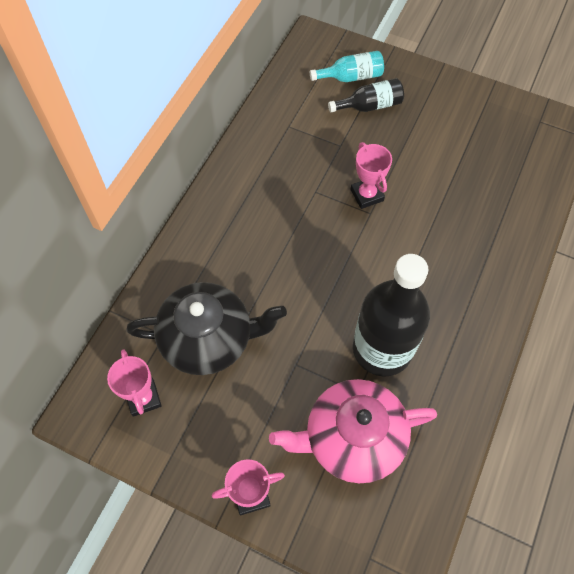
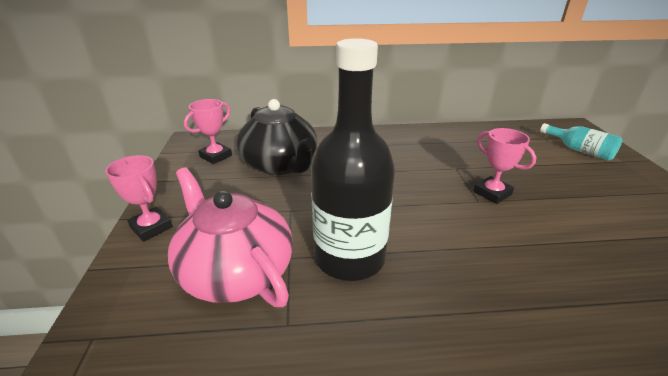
camera: 60 degrees right, 30 degrees down
(367, 195) = (492, 193): pink trophy -> pink trophy turned 75 degrees counterclockwise
(370, 106) = (573, 167): black bottle -> none

